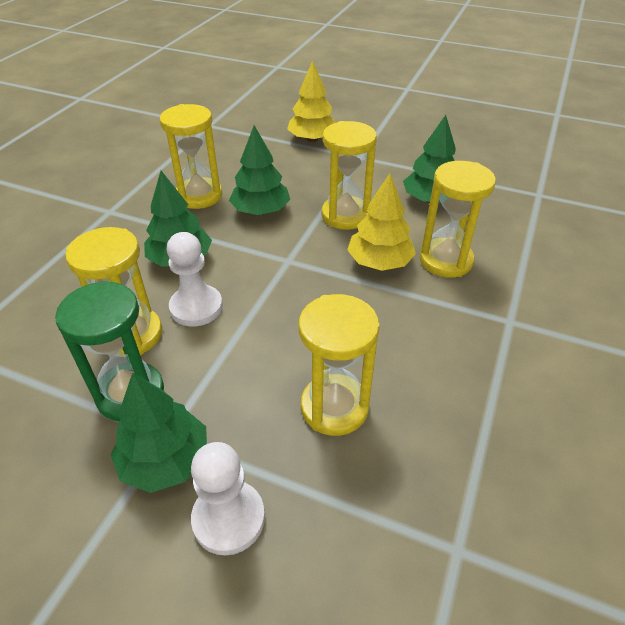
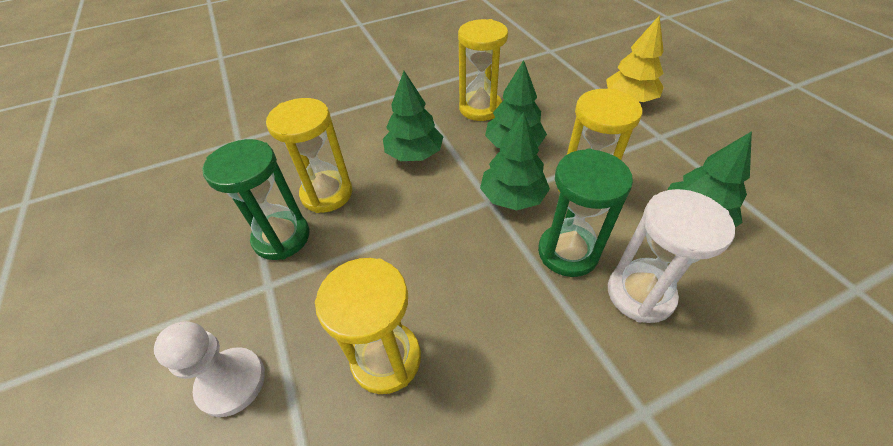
camera: 45 degrees right, 5 degrees up
(165, 460) = (248, 303): green tree -> green tree (512, 197)
(196, 307) = (384, 199): white pawn -> none
(379, 262) = (567, 252): yellow tree -> green hourglass
(446, 260) = (640, 294): yellow hourglass -> white hourglass

